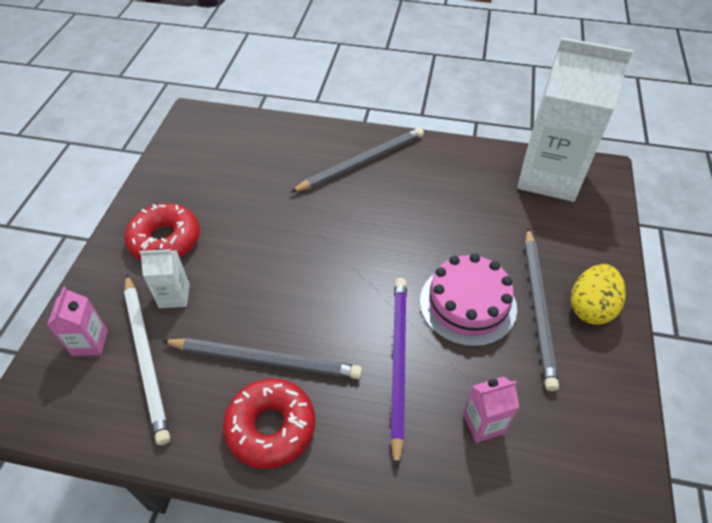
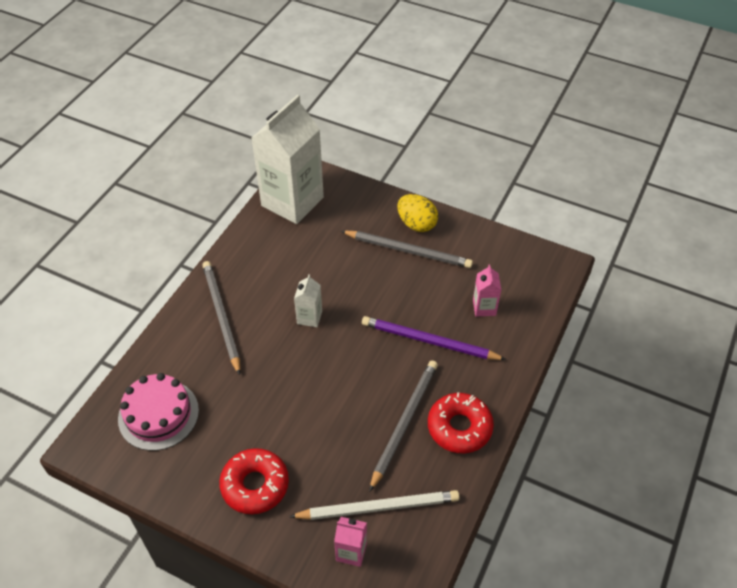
camera: 75 degrees left, 0 degrees up
(174, 296) = (322, 482): white carton -> white carton (309, 317)
(467, 304) = (393, 288): pink cake -> pink cake (158, 414)

